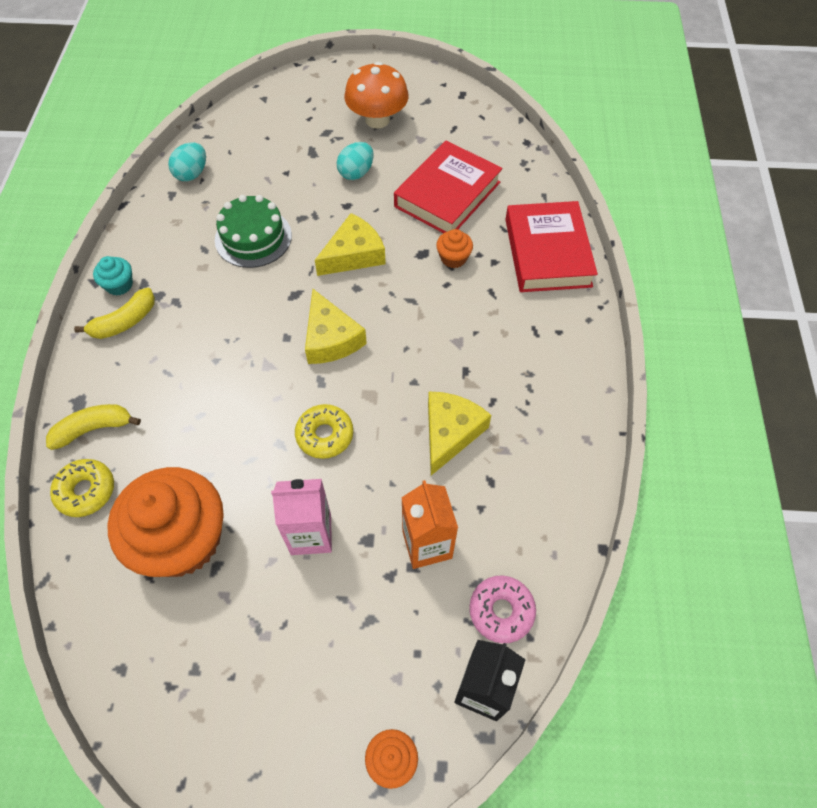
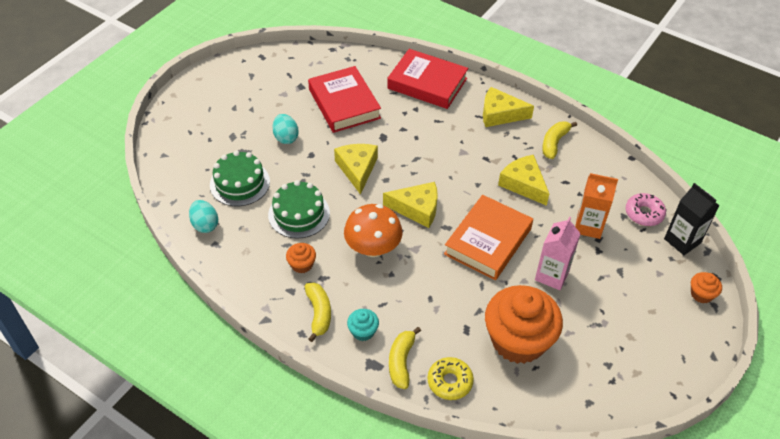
camera: 60 degrees left, 10 degrees down
(119, 285) = (281, 305): turquoise cupcake -> turquoise cupcake (363, 331)
(264, 170) = (240, 183): none -> green cake
(325, 435) = (488, 241): yellow donut -> orange book
(377, 119) = (245, 106): orange mushroom -> orange mushroom (373, 248)
(453, 258) = (398, 125): orange cupcake -> orange cupcake (302, 264)
(553, 437) = (554, 143): none -> yellow banana
(557, 351) = (500, 114): none -> yellow cheese

